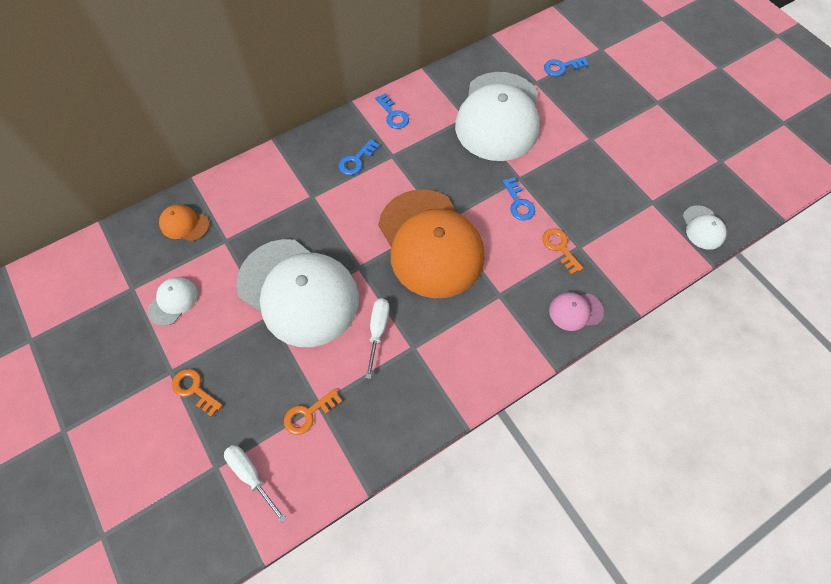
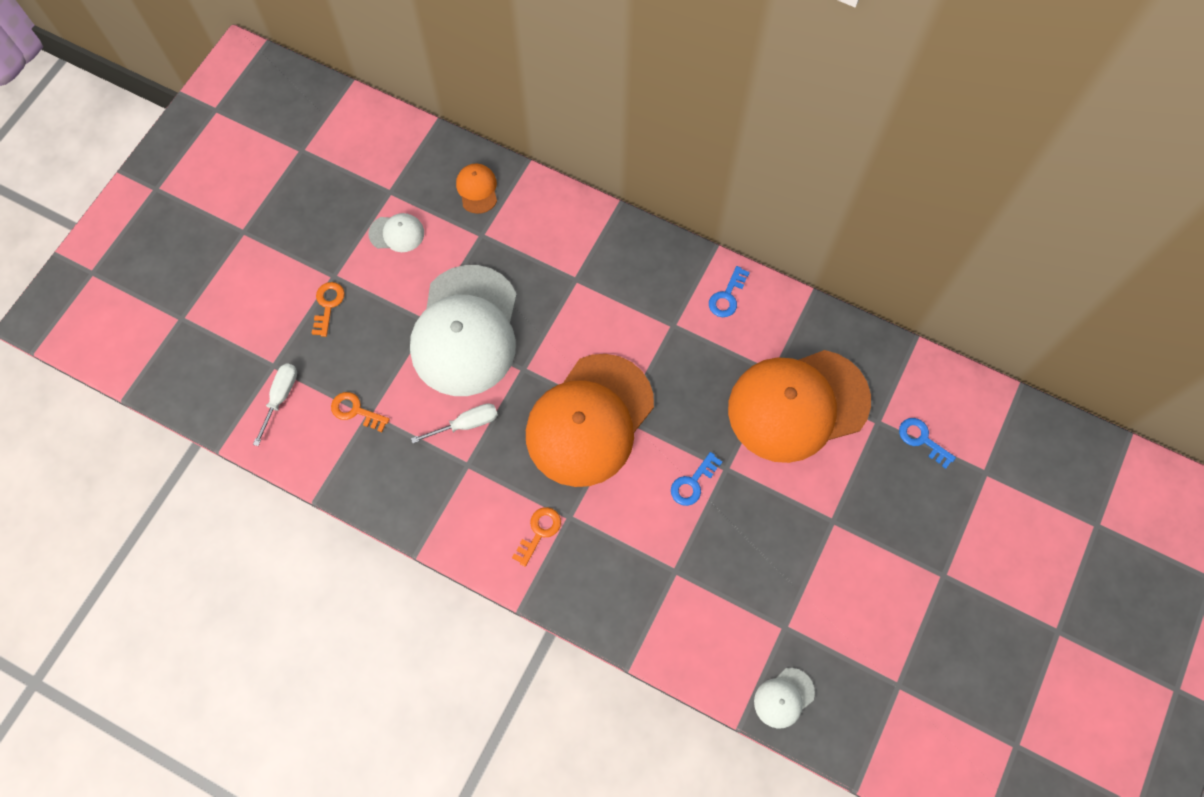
camera: 60 degrees right, 5 degrees up
(356, 160) = (644, 294): blue key -> none
(498, 116) = (798, 405): white cap -> orange cap
(559, 247) = (661, 551): orange key -> orange key (539, 532)
(575, 311) = (594, 601): pink cap -> none

